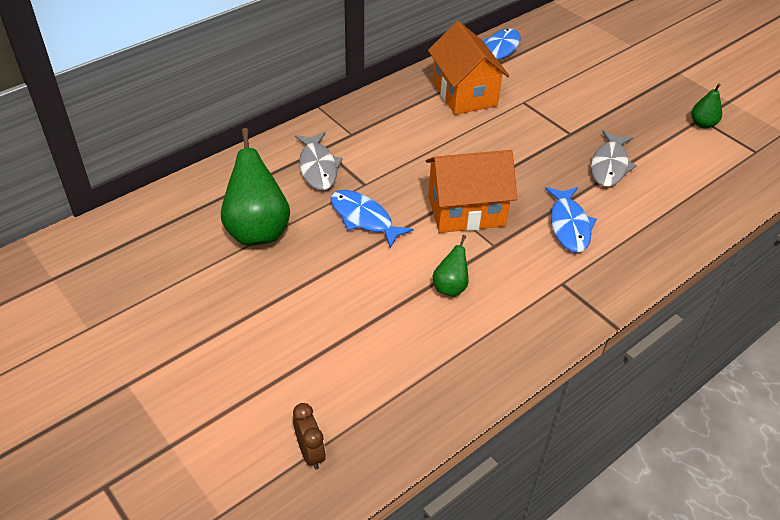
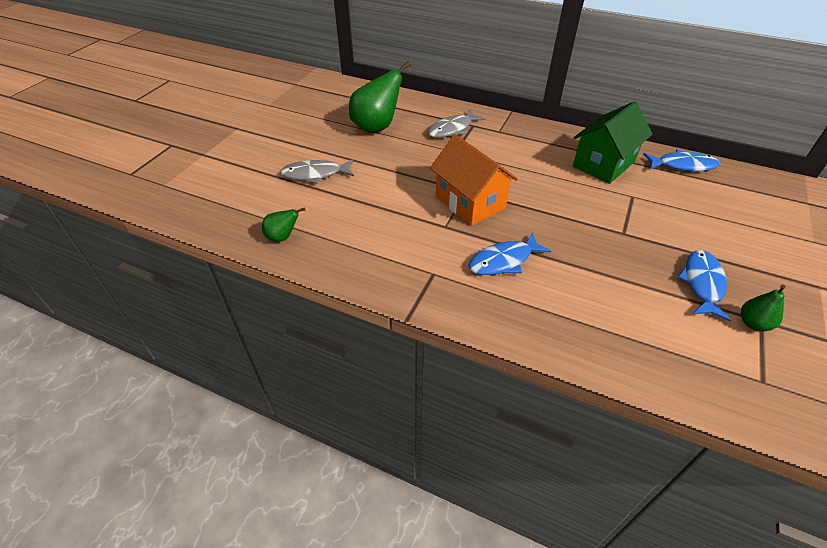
camera: 65 degrees right, 0 degrees up
(310, 453) = (215, 201): brown clock -> none
(364, 218) = (421, 161): blue fish -> blue fish (702, 283)
(450, 287) = (386, 217): green pear -> green pear (283, 237)
(464, 93) = (603, 164): orange house -> green house
(609, 165) = (607, 268): grey fish -> grey fish (315, 174)

